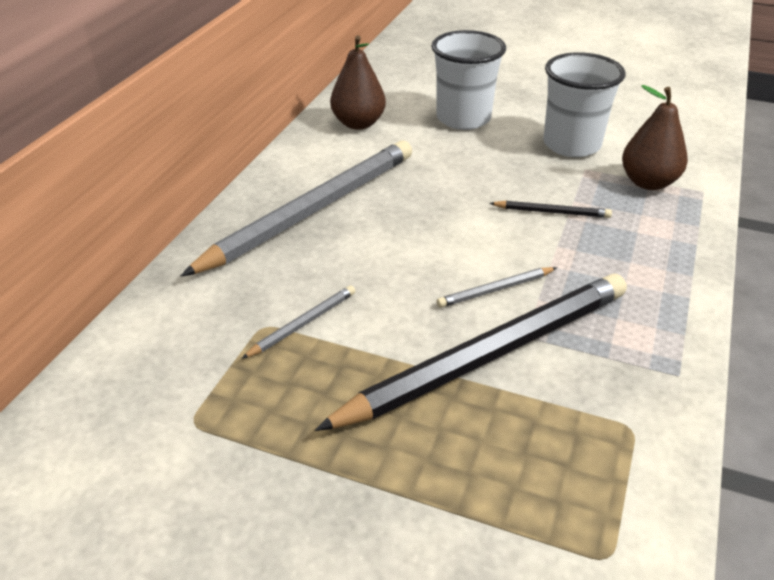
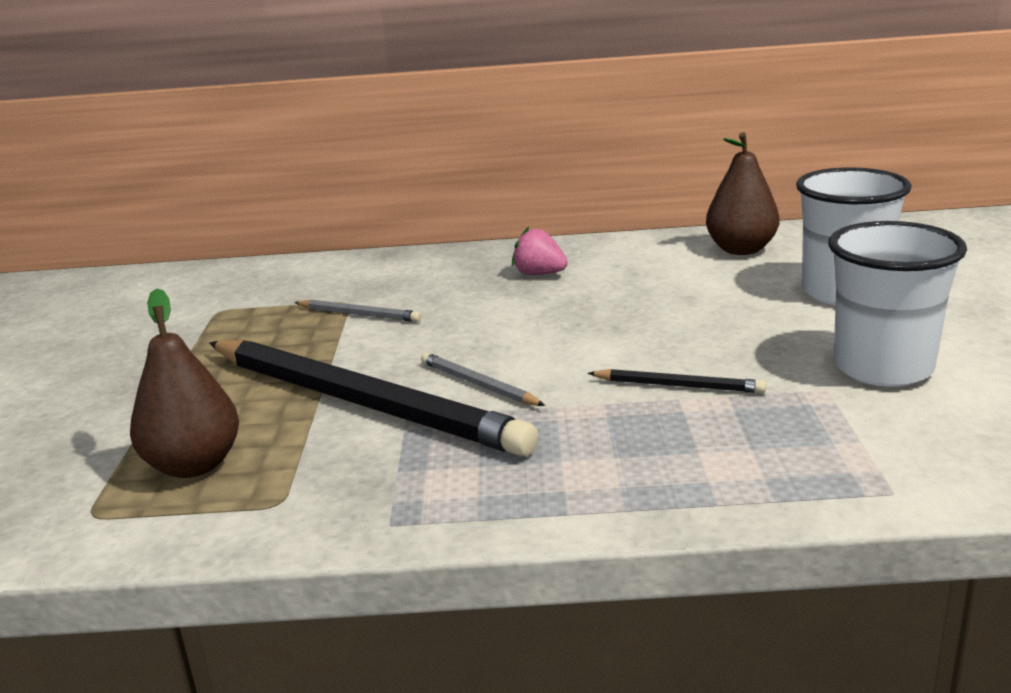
camera: 70 degrees right, 15 degrees down
(311, 211) = (539, 274): grey pencil -> pink strawberry
(551, 212) = (678, 386): black pencil -> black pencil turned 60 degrees counterclockwise
(648, 182) = (853, 440): brown pear -> brown pear (194, 465)

